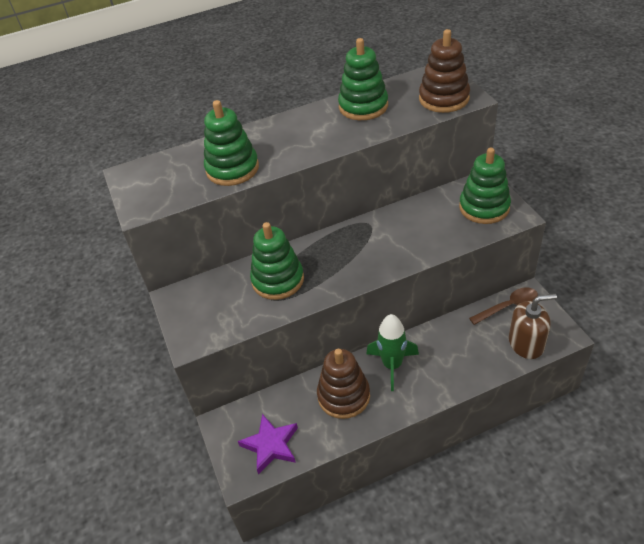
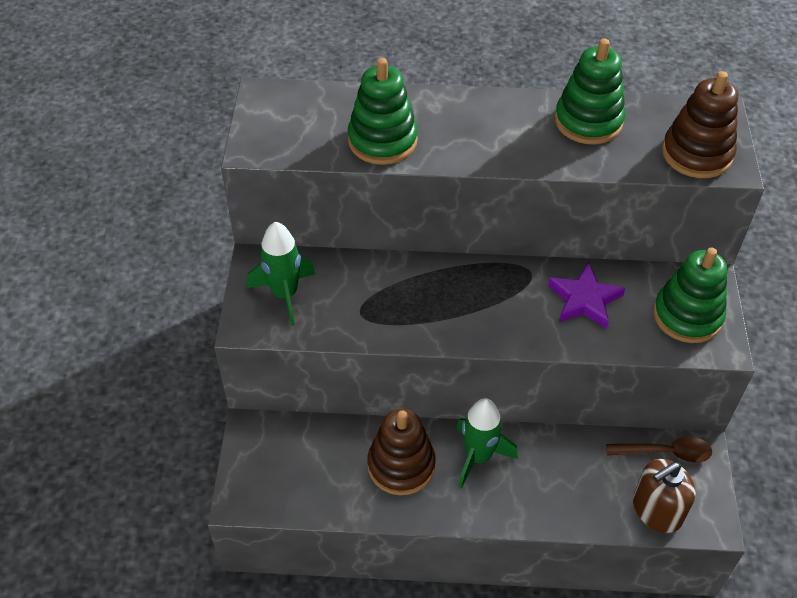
camera: 20 degrees right, 5 degrees up
(207, 309) = (285, 294): none -> green rocket
(270, 445) = (289, 481): purple star -> purple star (584, 300)
(278, 280) = (382, 295): green stacking toy -> none
(526, 343) = (657, 510): brown soap dispenser -> brown soap dispenser turned 135 degrees clockwise

